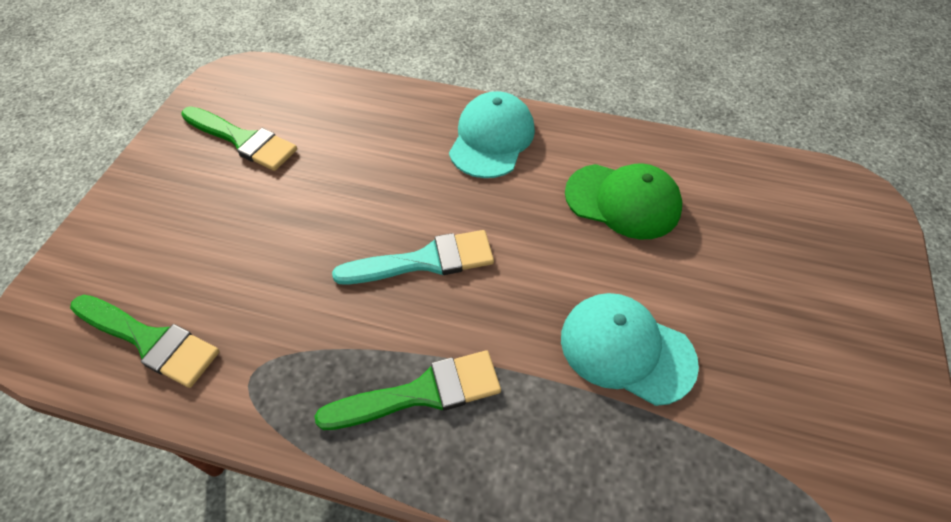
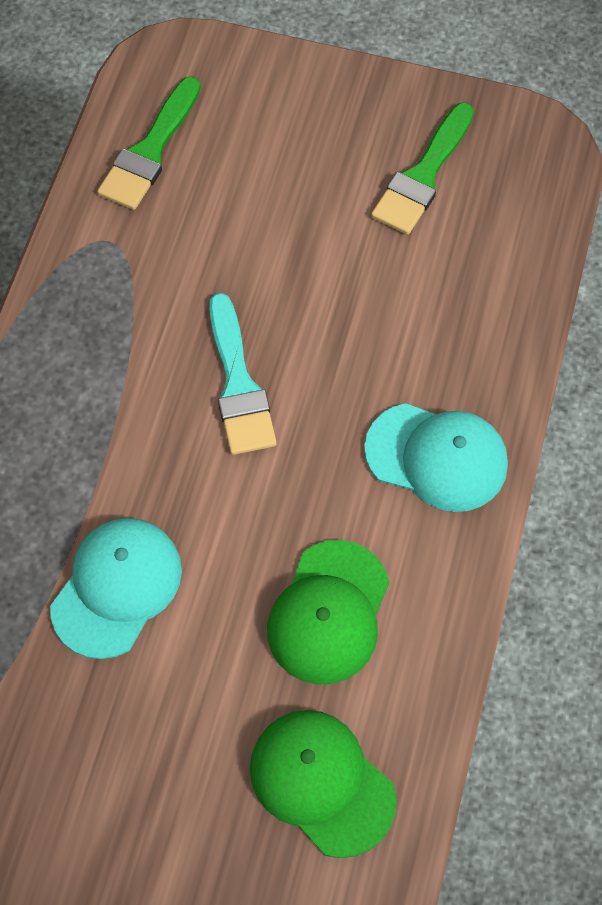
camera: 90 degrees right, 10 degrees up
(422, 393) = (80, 388): green brush -> none
(753, 206) = (322, 782): none -> green cap

